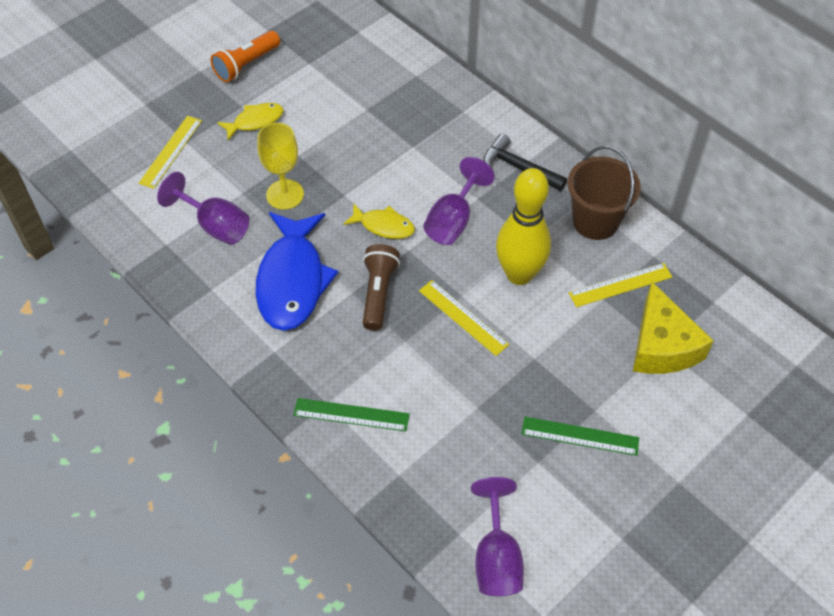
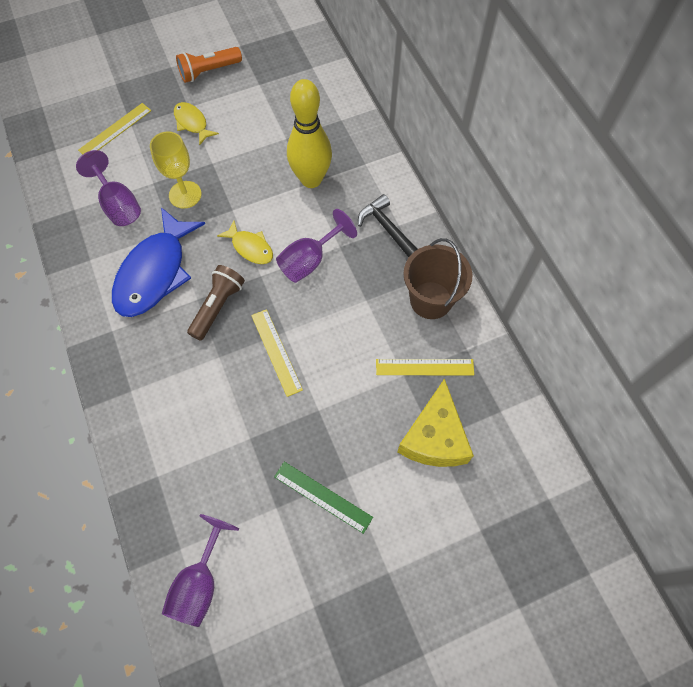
camera: 20 degrees right, 10 degrees up
(255, 121) = (192, 123): yellow fish -> yellow fish turned 120 degrees counterclockwise
(351, 415) = (144, 408): green ruler -> none
(519, 274) = (342, 328): yellow bowling pin -> yellow bowling pin (311, 179)

